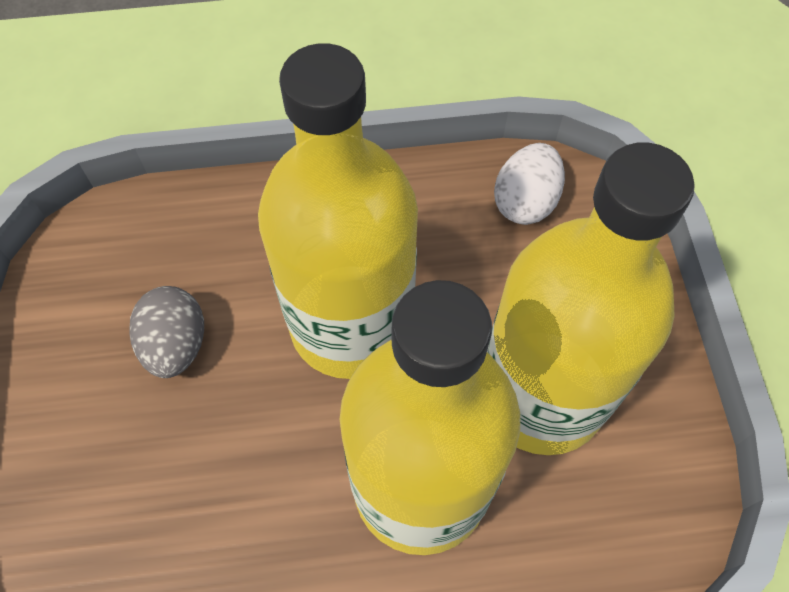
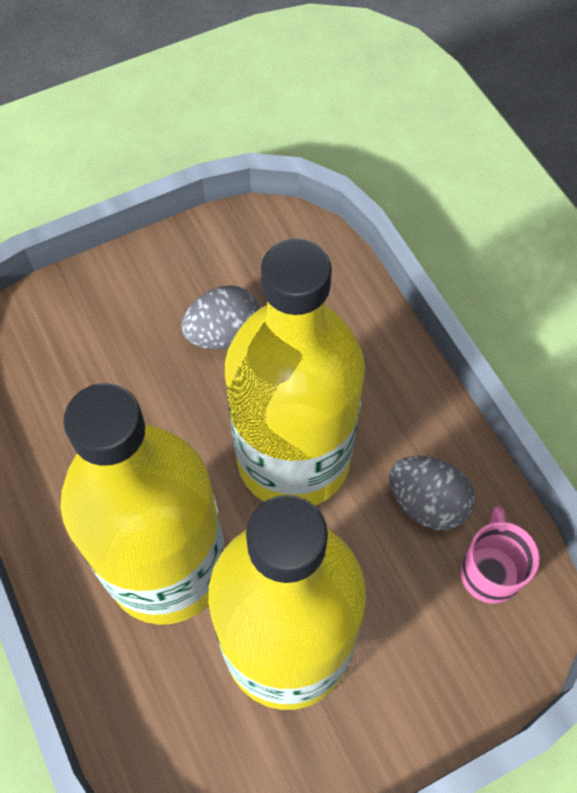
camera: 70 degrees right, 0 degrees up
(444, 226) = (427, 503): none -> grey egg
(525, 201) = (490, 571): white egg -> pink mug

